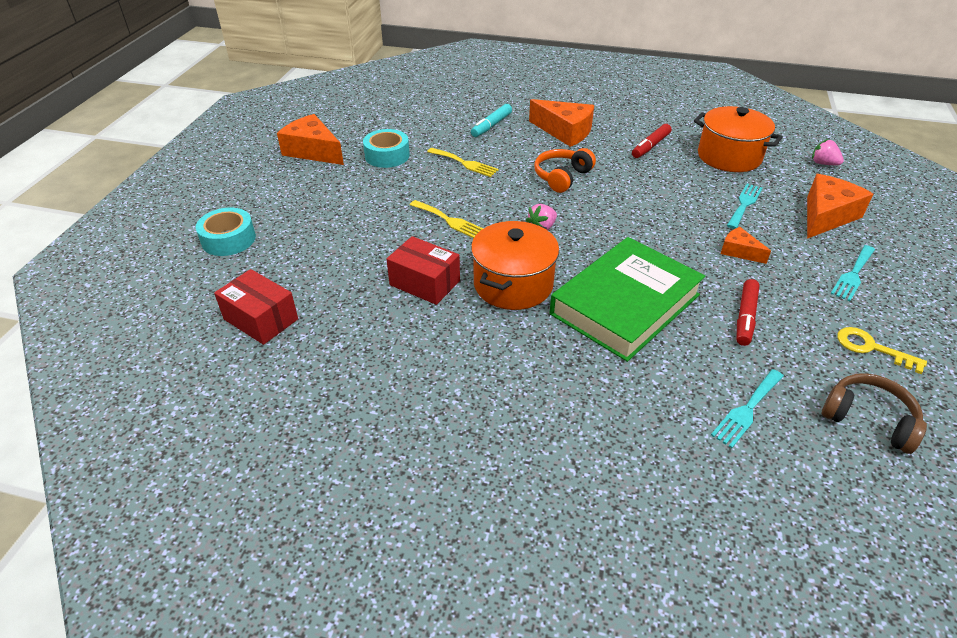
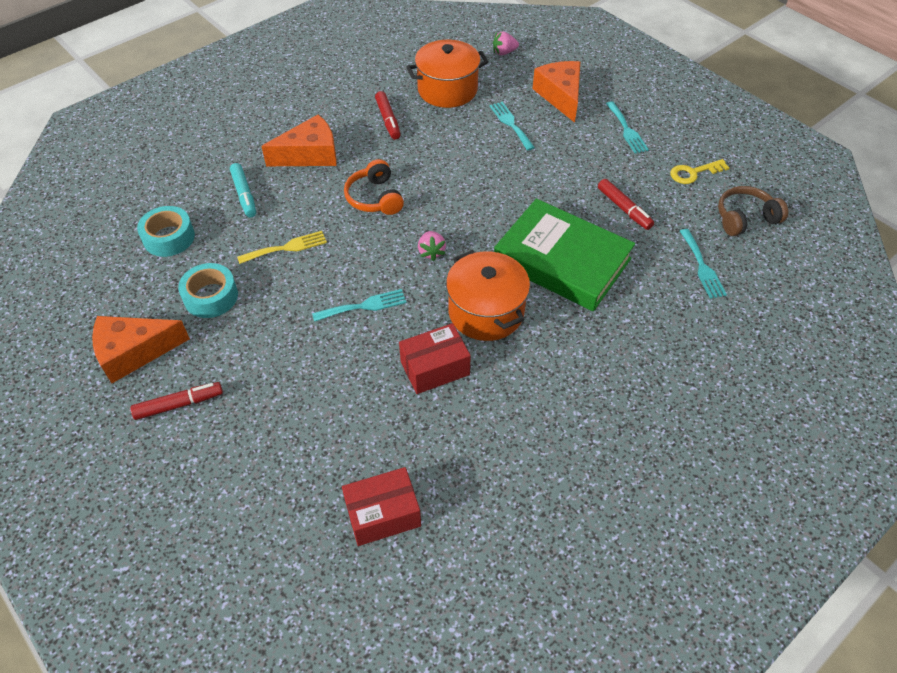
camera: 55 degrees left, 10 degrees up
(228, 239) = (228, 494): turquoise tape -> turquoise tape (169, 238)
(286, 186) = (179, 404): none -> red marker
(449, 220) = (364, 306): yellow fork -> turquoise fork
(625, 304) = (562, 261): green book -> green book turned 45 degrees counterclockwise
(739, 251) = (558, 164): orange cheese -> none

